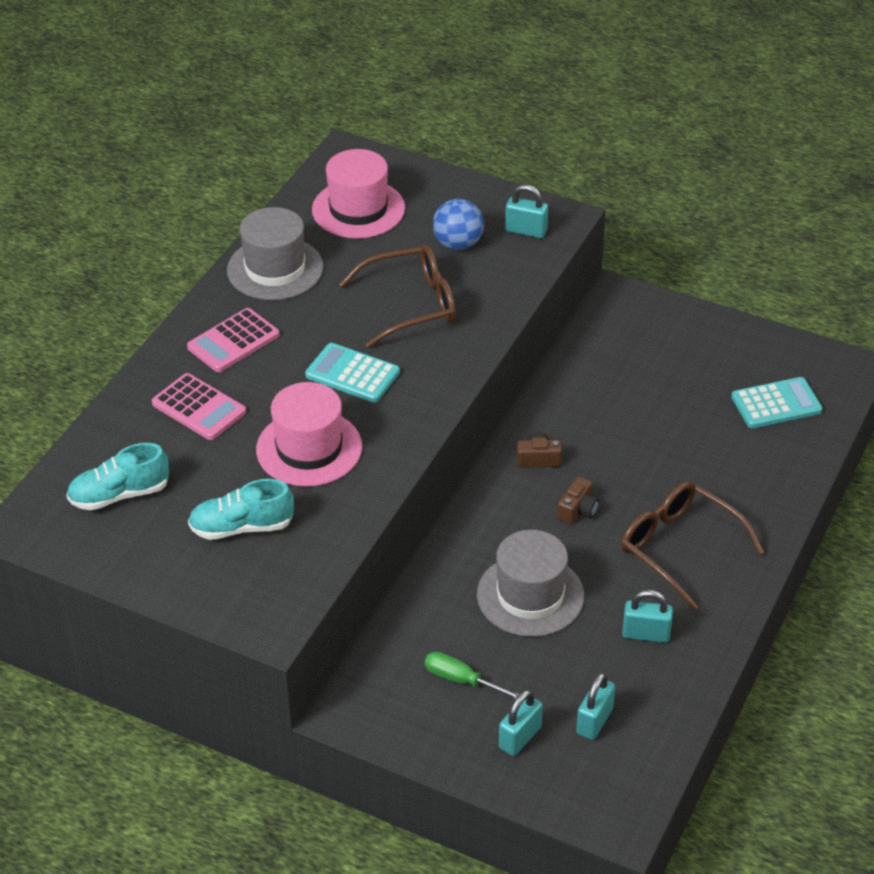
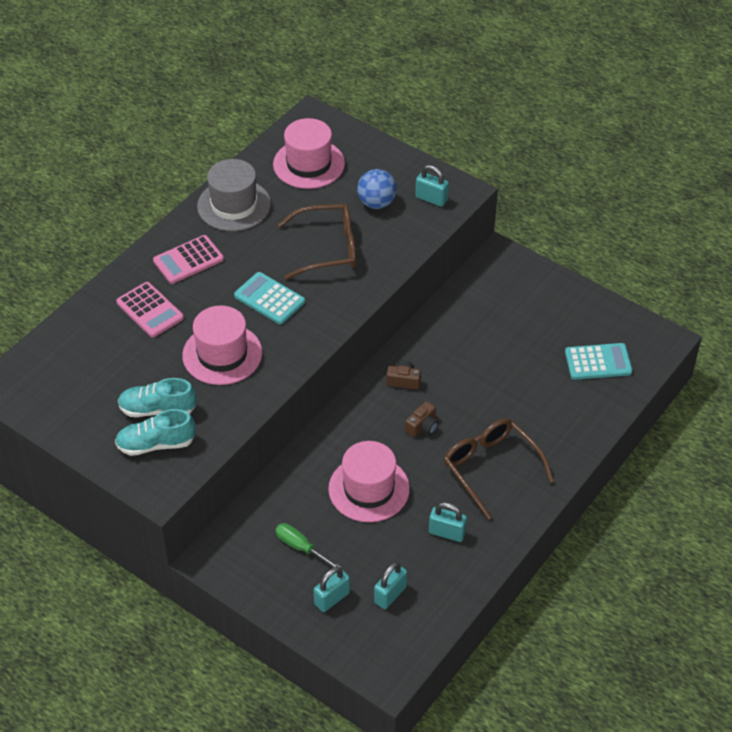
camera: 10 degrees right, 5 degrees up
(119, 495) = (76, 371): turquoise shoe -> turquoise shoe (156, 444)
(530, 595) = (369, 489): grey hat -> pink hat

